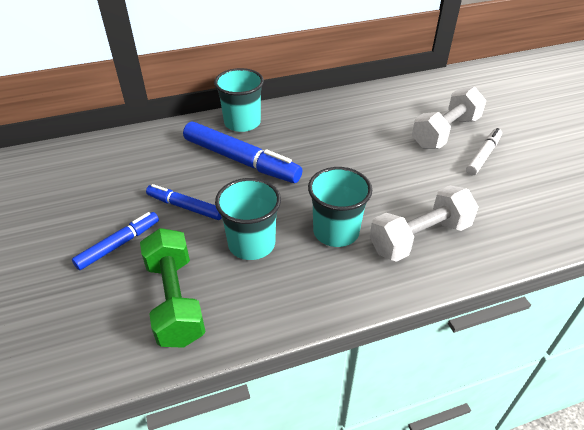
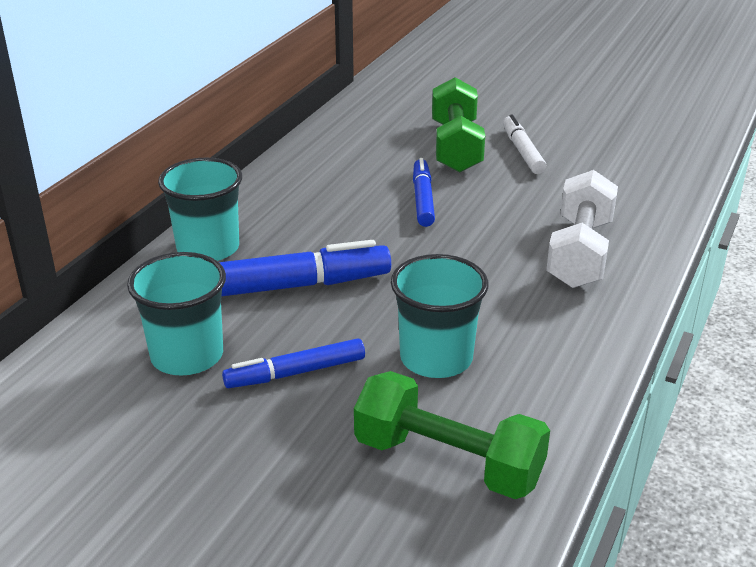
camera: 45 degrees left, 10 degrees down
(119, 244) = (282, 461): blue marker -> blue marker (423, 199)
(336, 231) = (499, 294): turquoise cup -> turquoise cup (187, 356)
(445, 132) = (455, 147): white dumbbell -> green dumbbell

